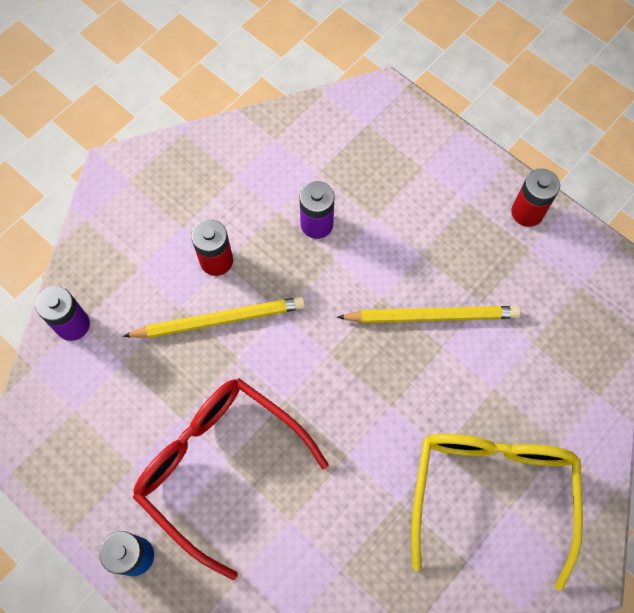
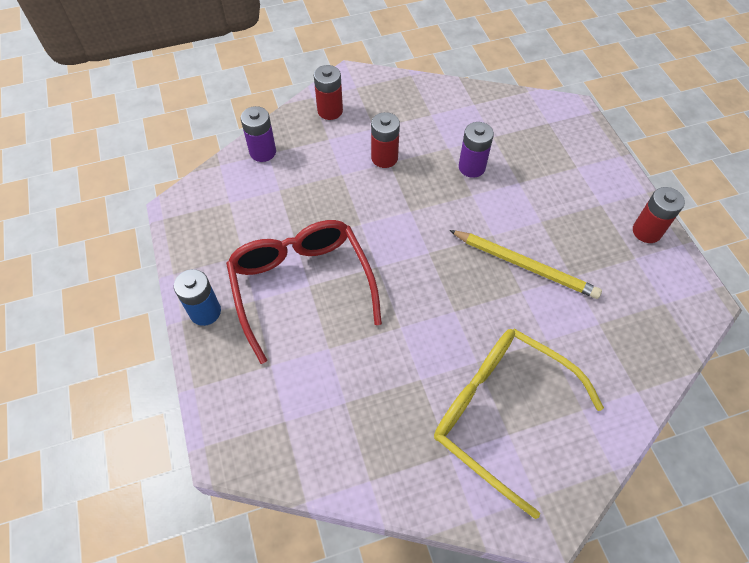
camera: 30 degrees right, 10 degrees down
(118, 229) = (330, 111): none -> red battery
(219, 319) = (363, 194): yellow pencil -> none
(491, 492) = (500, 413): yellow glasses -> yellow glasses turned 90 degrees counterclockwise

